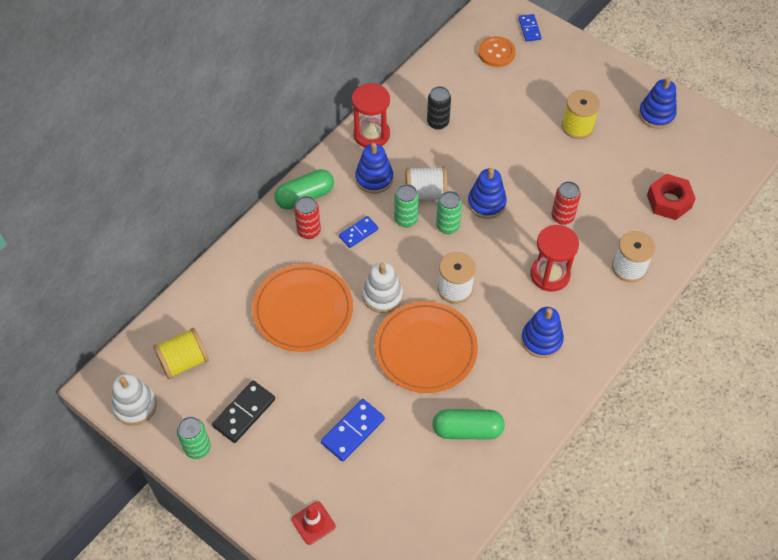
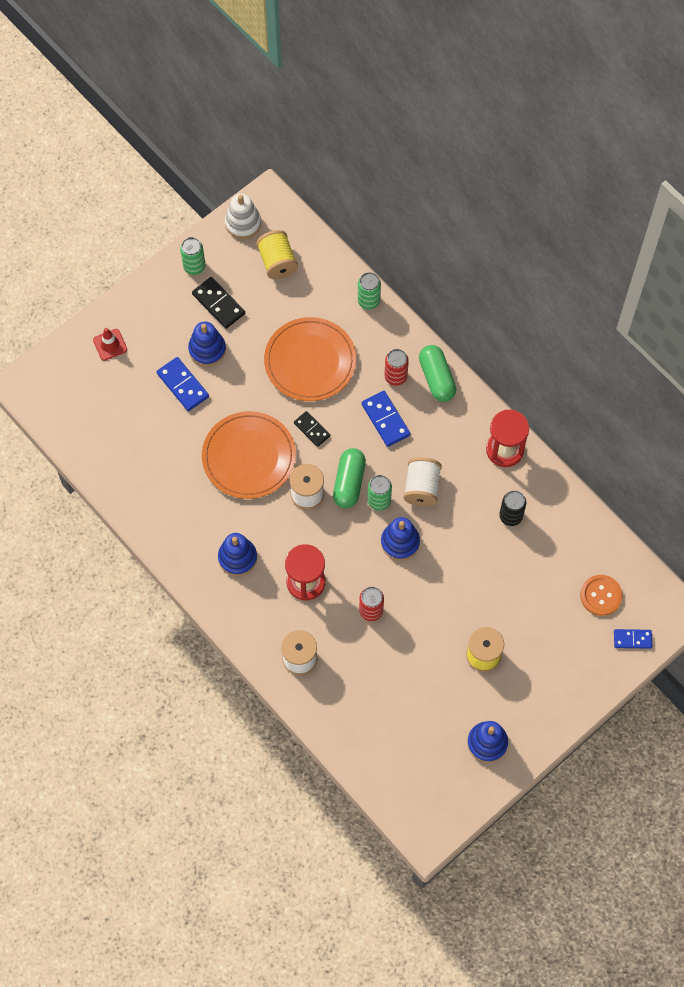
camera: 100 degrees right, 10 degrees up
(358, 233) = (385, 419): blue domino -> blue domino, size x1.52
(374, 178) = (448, 443): blue stacking toy -> blue stacking toy (207, 349)
(382, 296) = (312, 429): white stacking toy -> black domino
(406, 219) = (393, 464): green can -> green can (368, 301)
(467, 430) = (163, 476): green capsule -> green capsule (349, 483)
(669, 201) = (371, 721): red nut -> none

